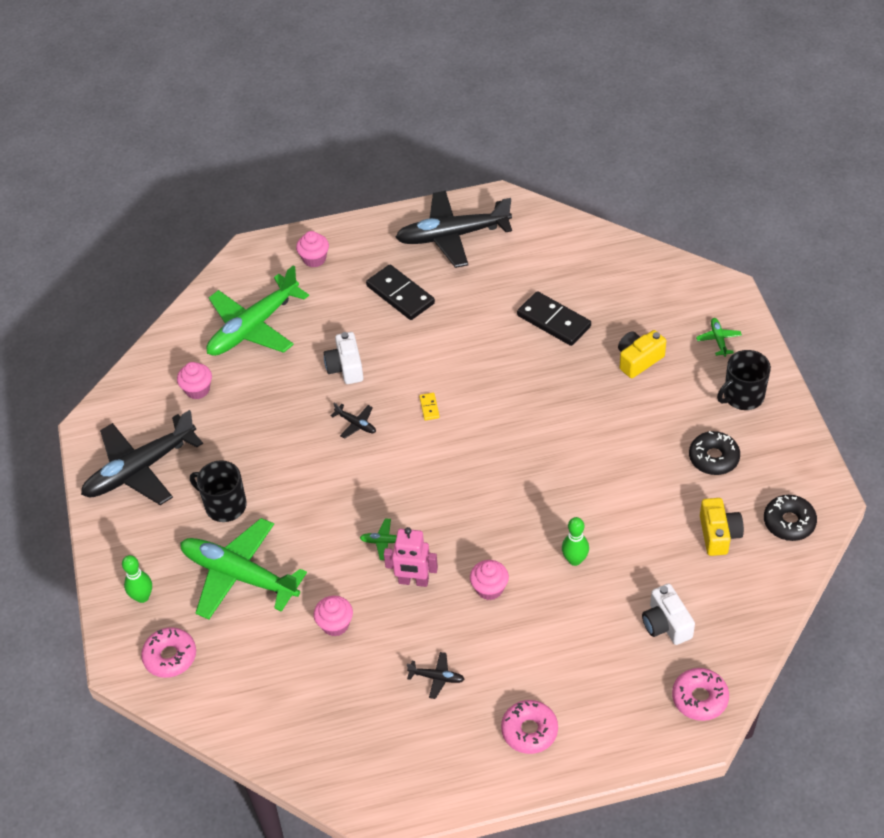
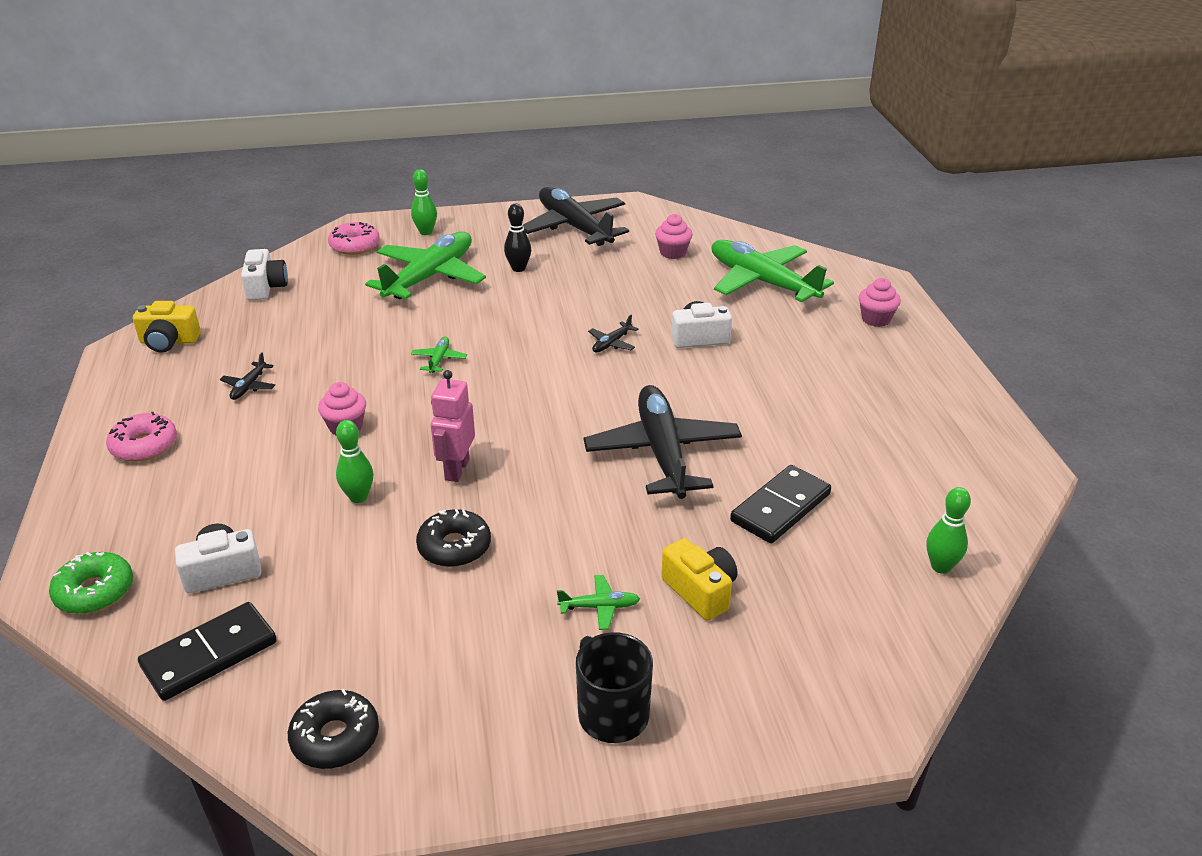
camera: 90 degrees right, 15 degrees down
(224, 505) = (518, 268): black mug -> black bowling pin
(258, 717) = (266, 287): none -> white camera
(335, 624) = (347, 327): pink cupcake -> none
(400, 295) = (821, 378): black domino -> black domino (209, 654)
(413, 581) = (379, 375): pink robot -> pink robot (456, 469)
(429, 407) = (630, 394): yellow domino -> none
(453, 236) = (940, 424): black plane -> black plane (662, 453)
(598, 249) = (941, 567): none -> green bowling pin
(699, 698) = (94, 591): pink donut -> green donut
(713, 458) = (489, 658): black donut -> black donut (454, 547)
(718, 340) = (743, 698): green plane -> green plane (599, 607)
(718, 534) = (345, 645): yellow camera -> yellow camera (169, 341)

